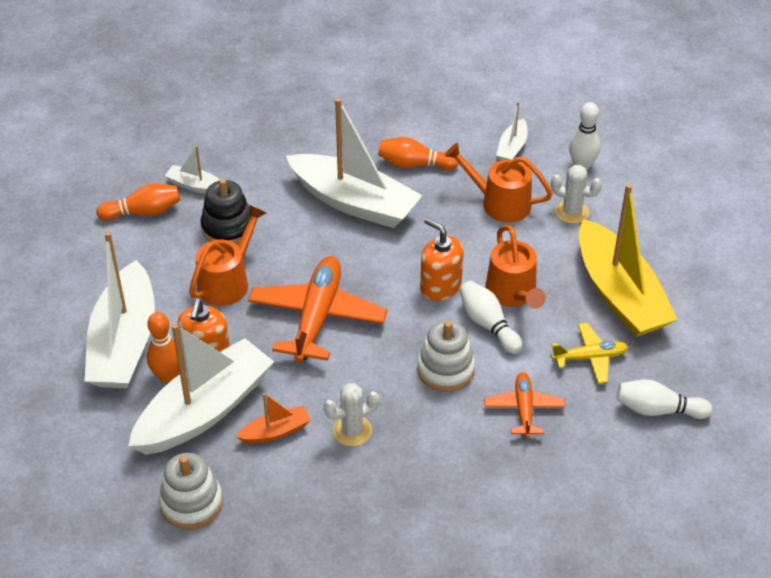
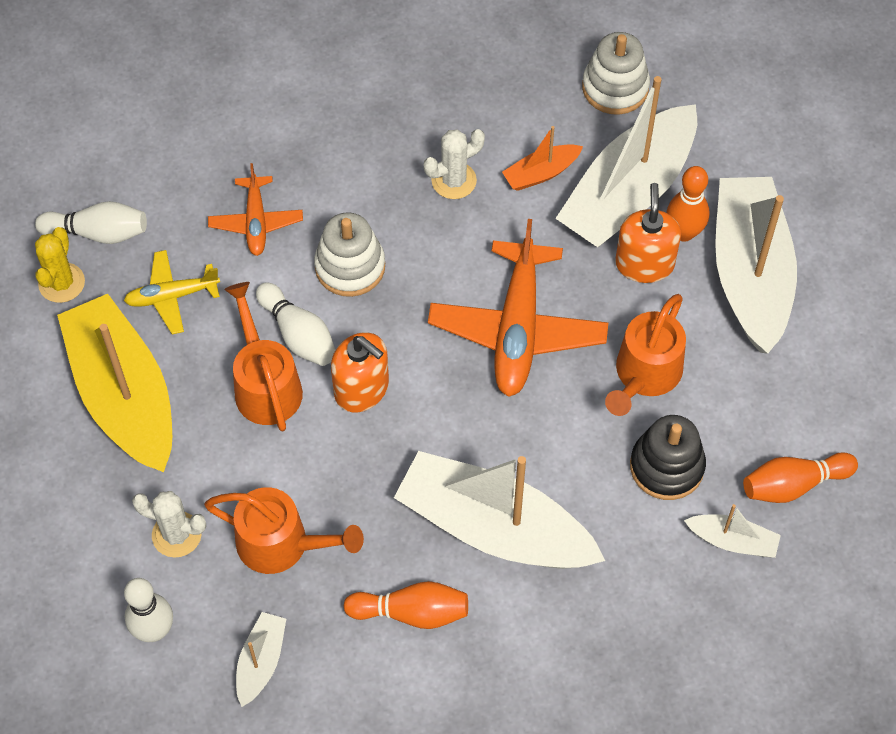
camera: 175 degrees right, 15 degrees up
(681, 373) = (61, 283): none -> yellow cactus

